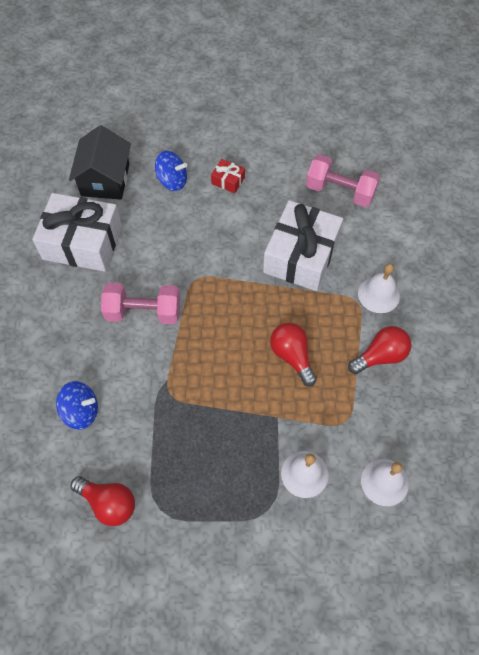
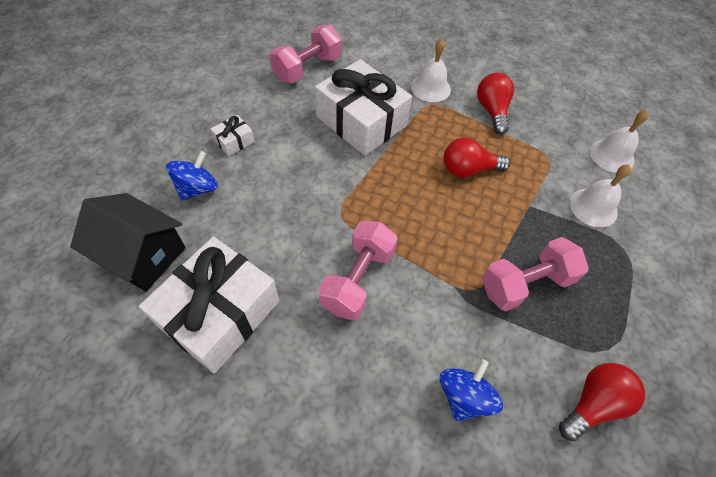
camera: 70 degrees left, 5 degrees down
(193, 432) = (525, 283): none -> pink dumbbell
(228, 180) = (234, 141): red gift -> white gift

